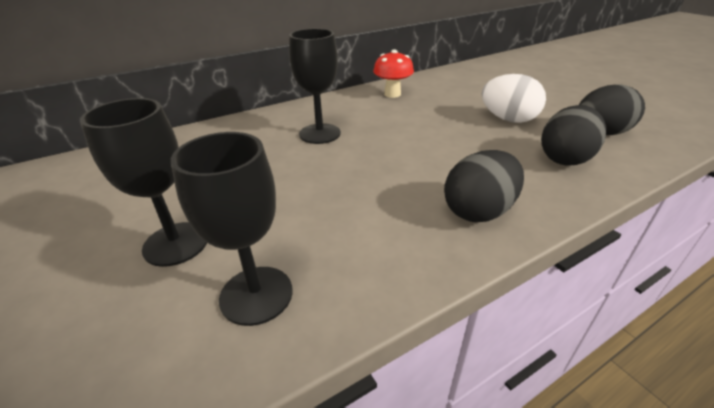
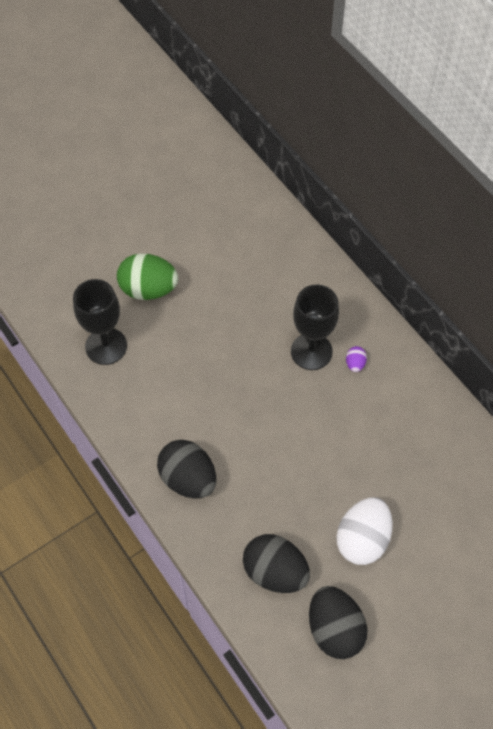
camera: 85 degrees right, 25 degrees up
(176, 244) = (148, 289): black goblet -> green egg
(338, 116) = (355, 364): none -> purple egg
(392, 94) = (426, 418): red mushroom -> none

